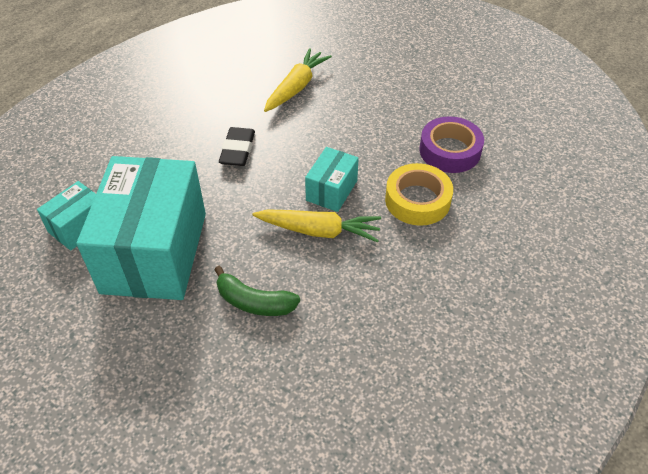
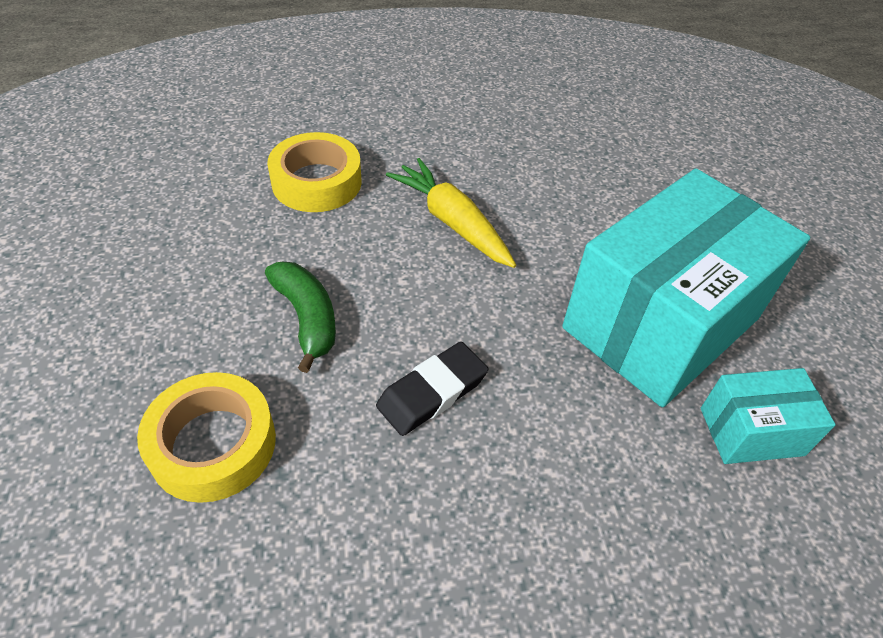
camera: 140 degrees left, 0 degrees up
(254, 302) = (586, 207): green banana -> green banana (307, 318)
(296, 87) = (213, 444): yellow carrot -> yellow tape
(331, 190) = (385, 251): turquoise box -> none
(450, 151) = (201, 200): purple tape -> none

